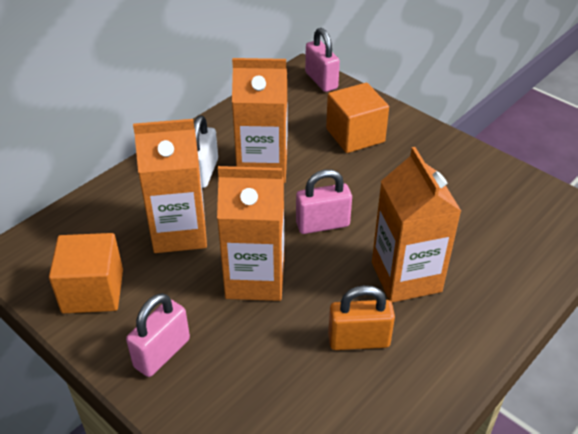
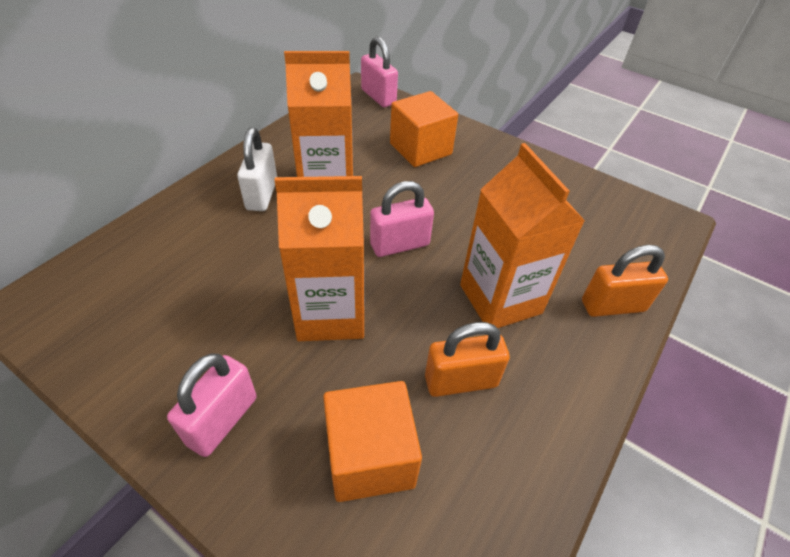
camera: 10 degrees left, 5 degrees up
(93, 291) = (132, 344): orange cube -> orange cube (370, 456)
(179, 232) = (238, 263): orange carton -> none
(509, 290) = (612, 306): none -> orange padlock

